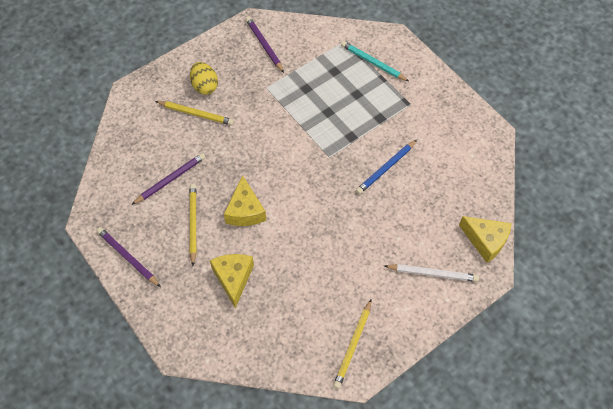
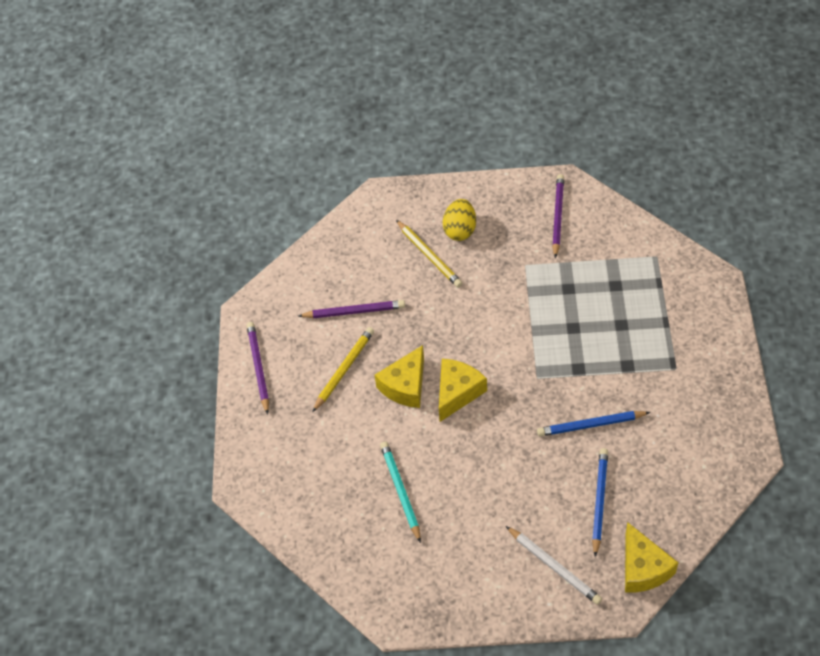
camera: 40 degrees right, 5 degrees down
(233, 278) = (343, 448): yellow cheese -> yellow cheese (457, 392)
(353, 345) = (413, 587): yellow pencil -> none
(373, 63) = (668, 298): turquoise pencil -> turquoise pencil (400, 491)
(427, 214) = (599, 501): none -> blue pencil

